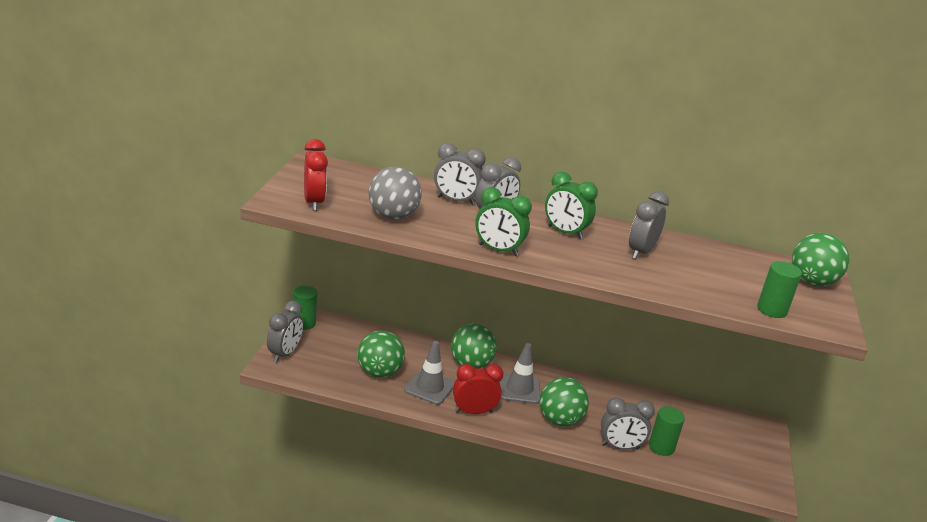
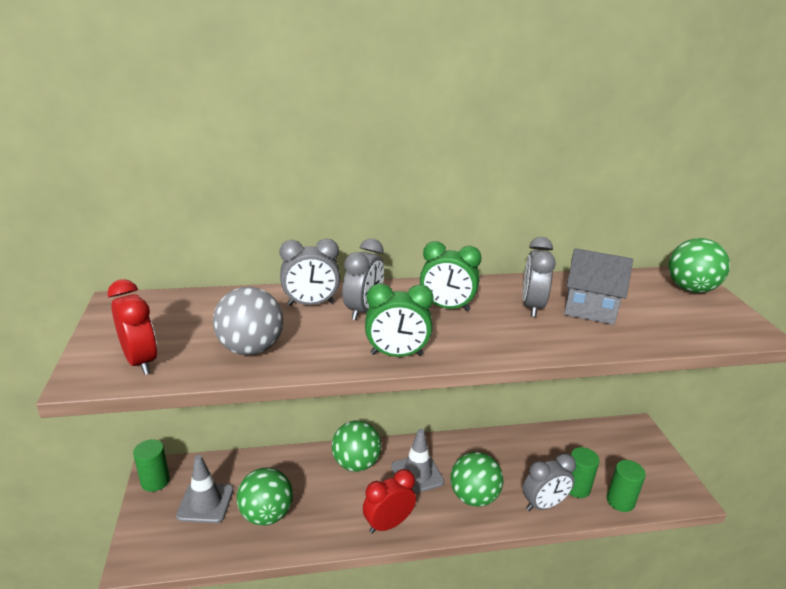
camera: 20 degrees left, 0 degrees up
(284, 354) = (146, 534): grey clock -> none
(429, 387) = (329, 511): grey traffic cone -> grey traffic cone (205, 503)
(693, 268) = (590, 308): none -> grey house
(772, 310) = (695, 333): green cylinder -> green cylinder (620, 501)

